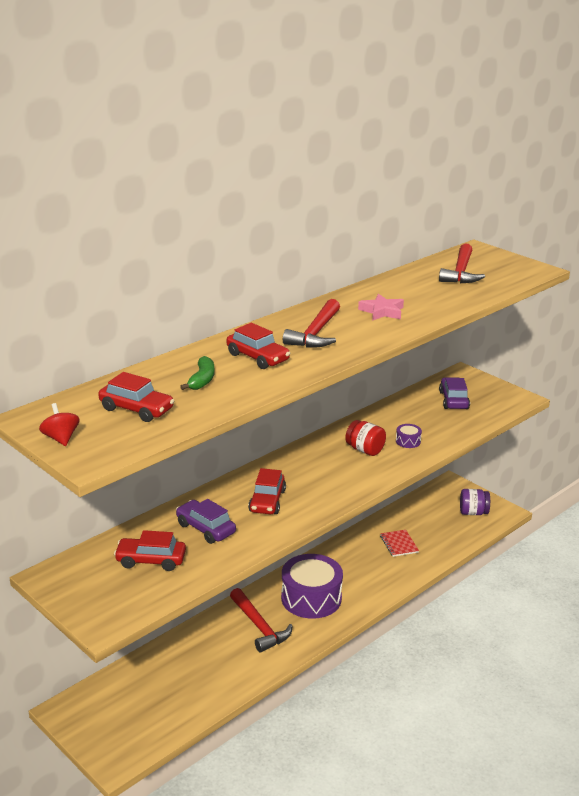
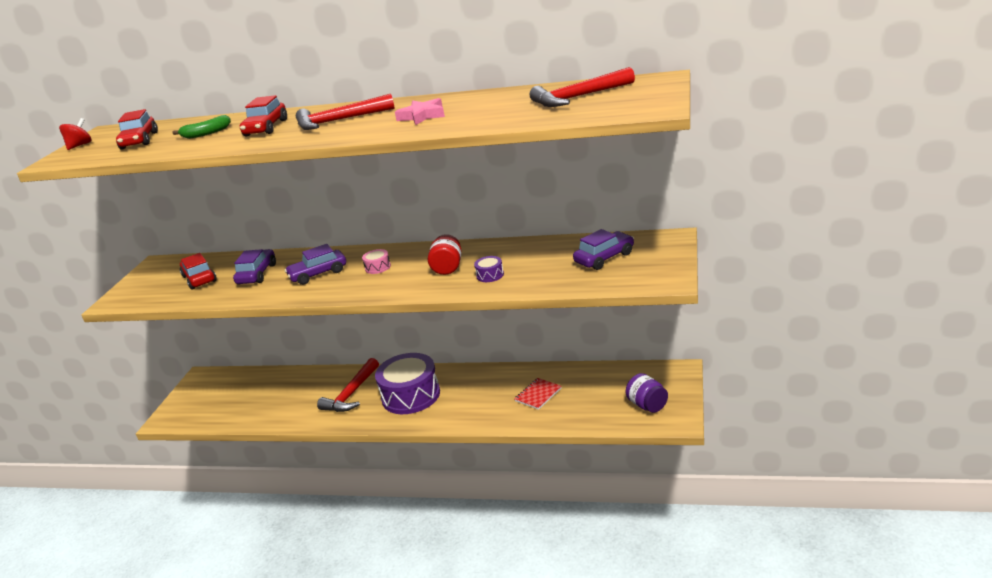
camera: 60 degrees right, 0 degrees up
(267, 501) = (318, 274): red car -> purple car
(307, 474) = (378, 267): none -> pink drum

